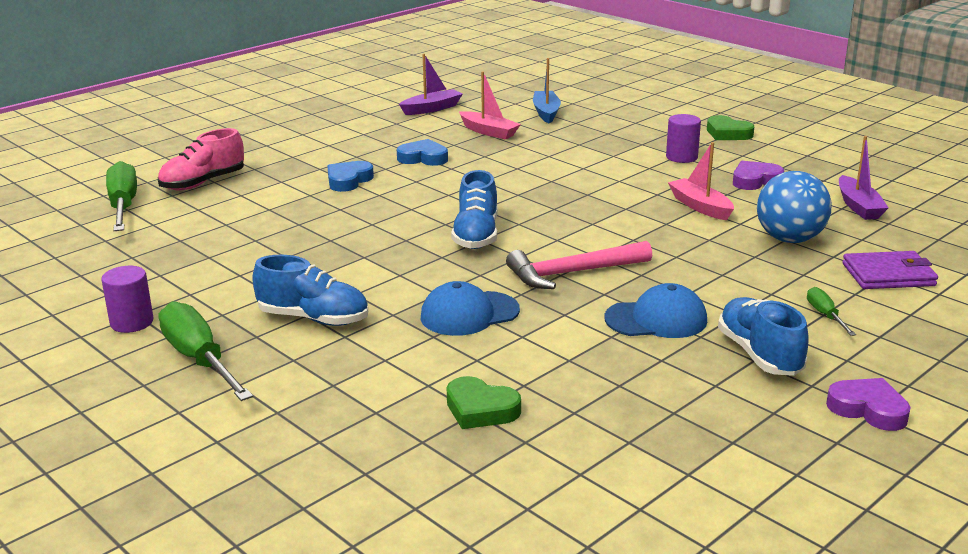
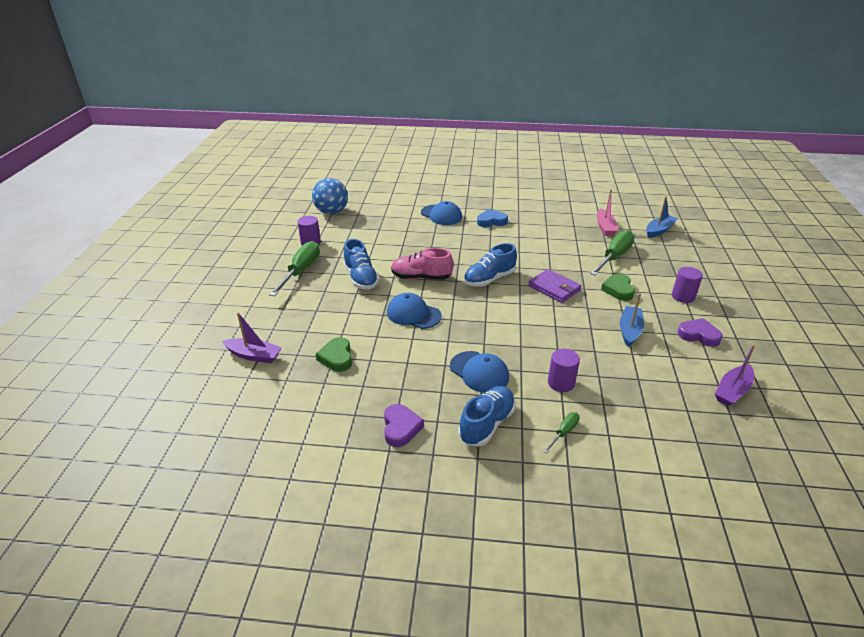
camera: 50 degrees right, 10 degrees up
(123, 206) = (393, 190): green screwdriver -> green screwdriver (614, 257)
(203, 183) = (437, 193): pink shoe -> pink shoe (421, 277)
(265, 202) = (441, 215): none -> blue cap
(423, 158) = (545, 226): blue heart -> none
(431, 109) = (602, 200): purple boat -> purple boat (254, 355)
(572, 273) = (491, 324): pink hammer -> none
(700, 207) = (629, 330): pink boat -> blue boat
(727, 133) = (747, 298): green heart -> green heart (618, 290)
(740, 281) = (561, 383): none -> purple cylinder
(789, 239) = (640, 380): blue ball -> blue ball (331, 212)
(868, 409) = (475, 491): purple heart -> purple heart (401, 428)
(888, 275) = (653, 440): purple wallet -> purple wallet (554, 288)

